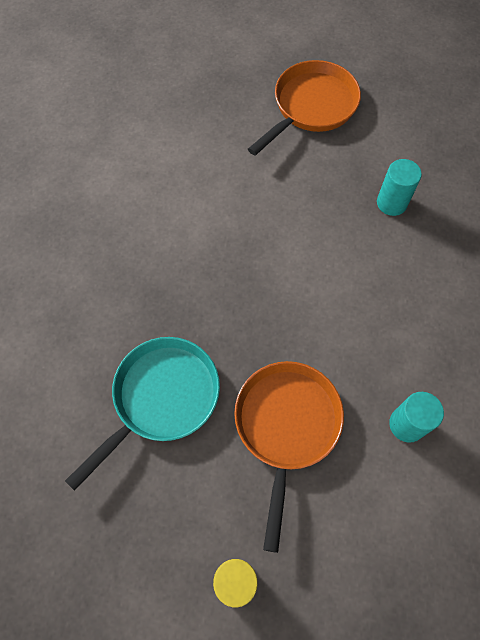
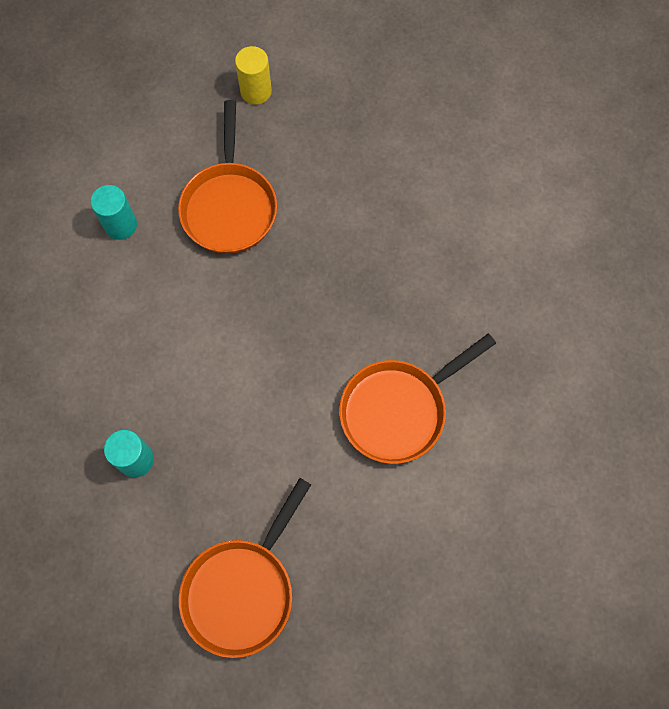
camera: 170 degrees right, 5 degrees up
(161, 206) = (398, 409): none -> orange pan
(161, 398) = (346, 211): turquoise pan -> none

